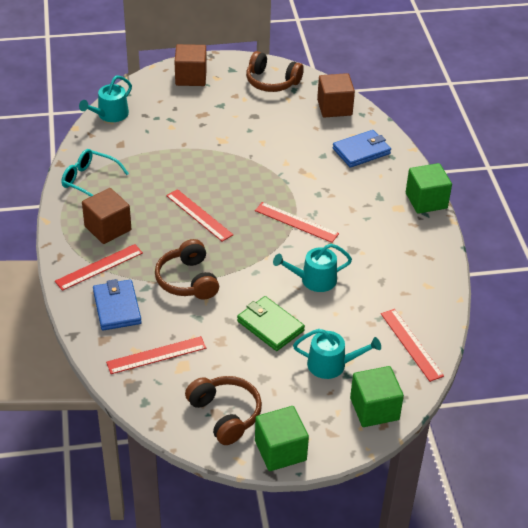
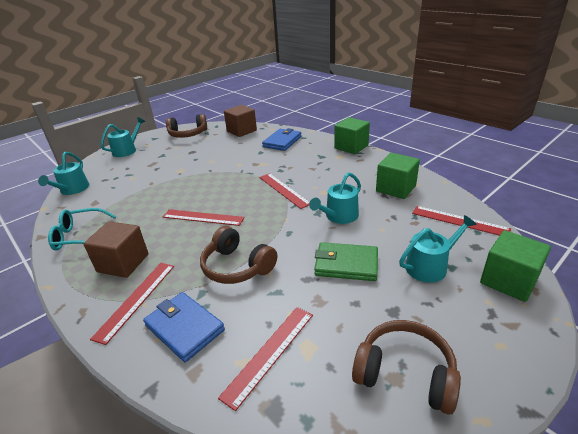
camera: 30 degrees left, 10 degrees down
(191, 77) = (127, 150): brown cube -> turquoise watering can
(280, 450) = (501, 376): green cube -> green cube (396, 188)
(296, 222) = (284, 190): red ruler -> red ruler turned 60 degrees clockwise

